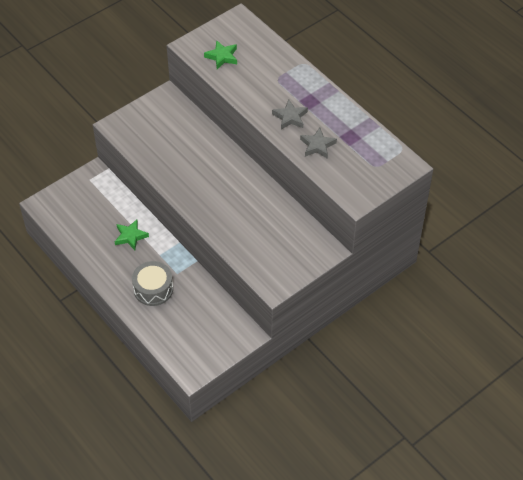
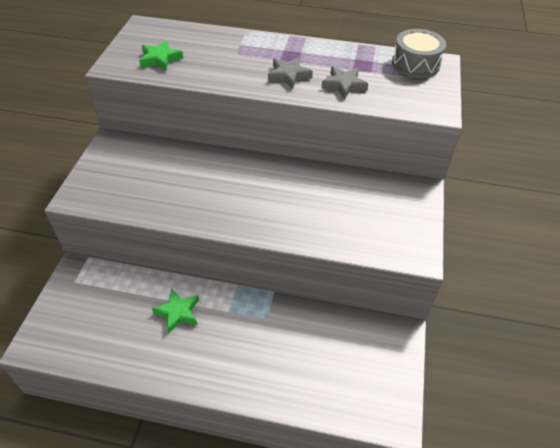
camera: 40 degrees left, 5 degrees down
(153, 289) = (258, 353): grey drum -> grey drum (415, 64)

